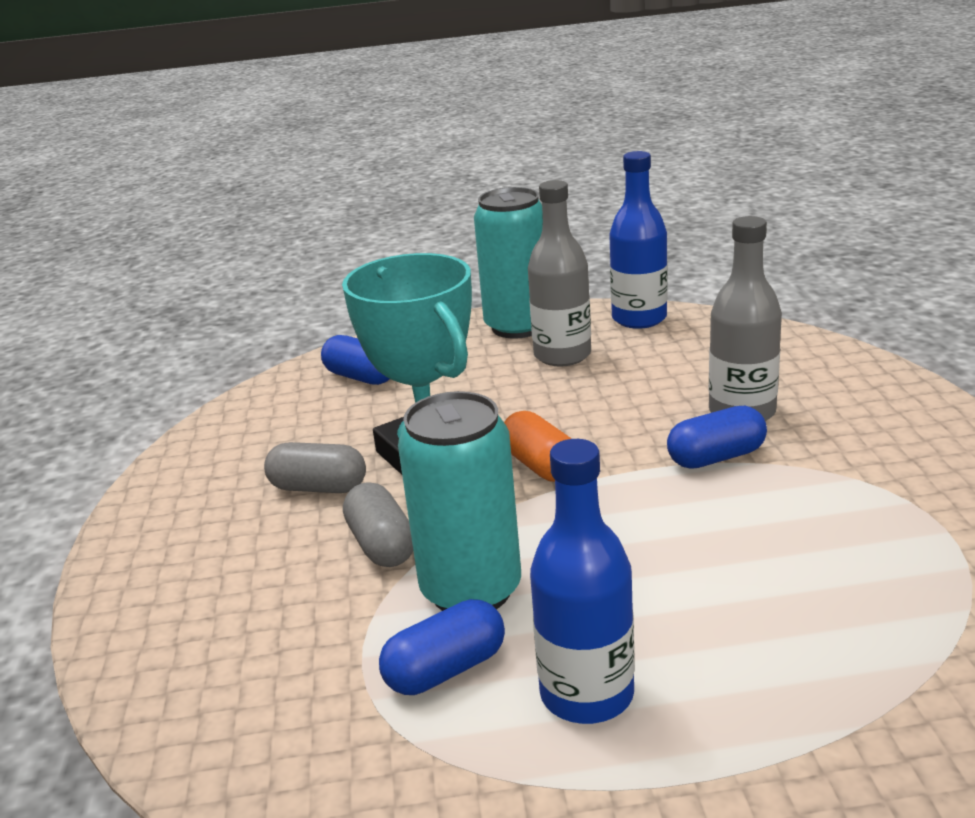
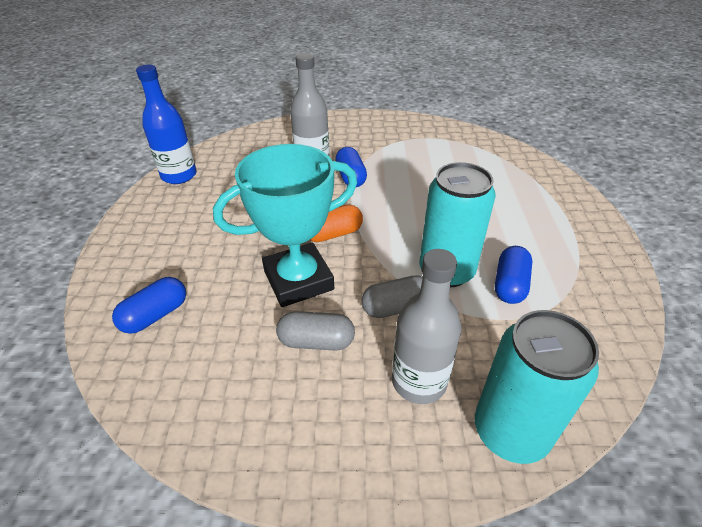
camera: 85 degrees left, 15 degrees up
(318, 487) = (316, 341): grey capsule -> grey capsule turned 75 degrees clockwise
(446, 669) = (510, 285): blue capsule -> blue capsule turned 45 degrees clockwise
(518, 326) = (142, 225): turquoise can -> turquoise can (510, 431)
(562, 355) = (203, 210): grey bottle -> grey bottle (419, 381)
(587, 694) = (524, 240): blue bottle -> none

